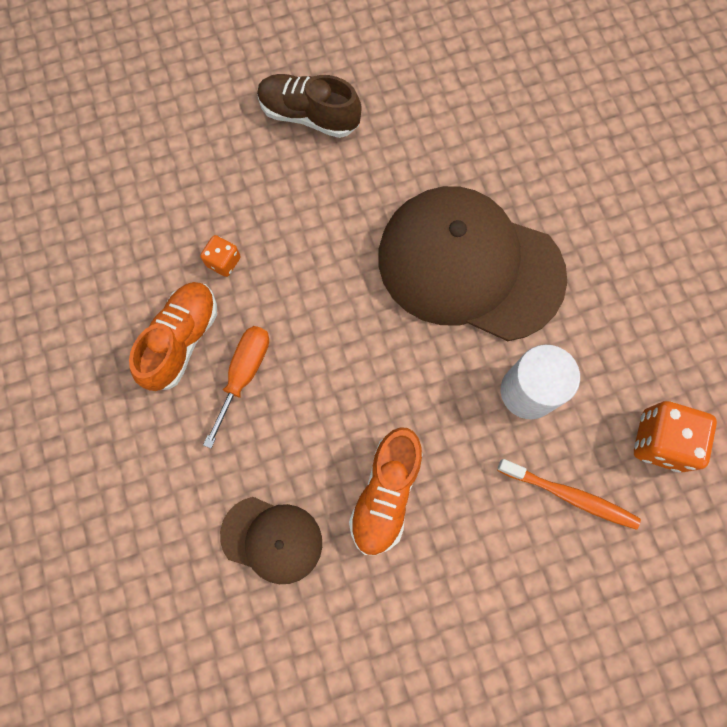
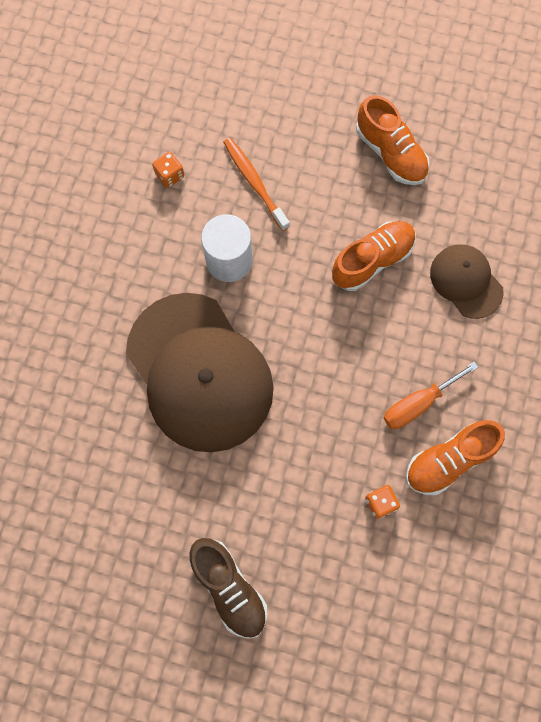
camera: 145 degrees left, 0 degrees up
(453, 642) = (390, 153): none -> orange shoe
(660, 441) = (170, 175): orange dice -> orange dice, size x0.55

